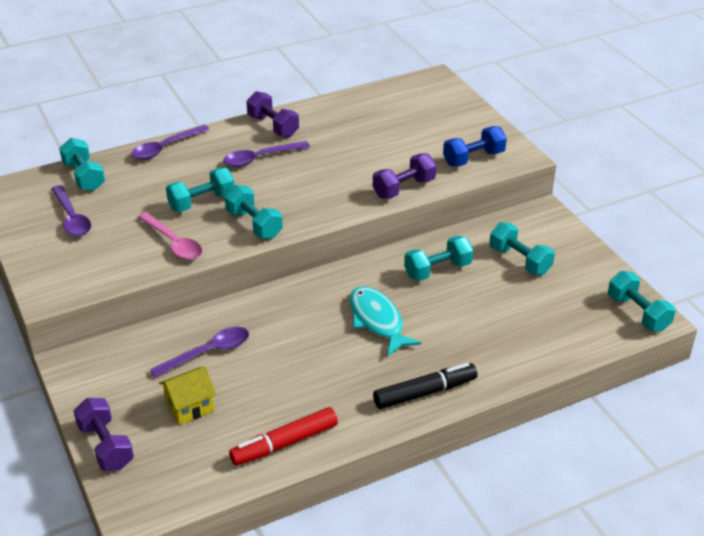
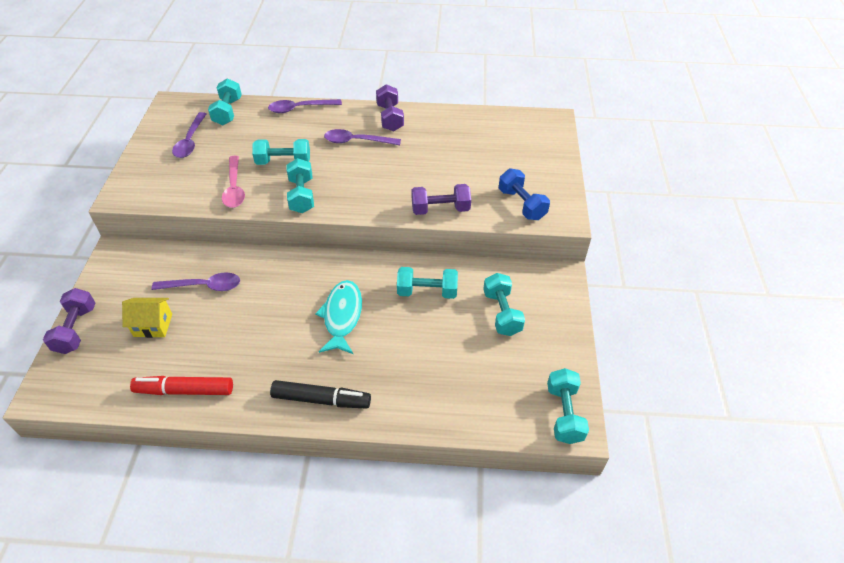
camera: 30 degrees right, 10 degrees up
(473, 158) = (522, 204): blue dumbbell -> blue dumbbell turned 60 degrees clockwise

